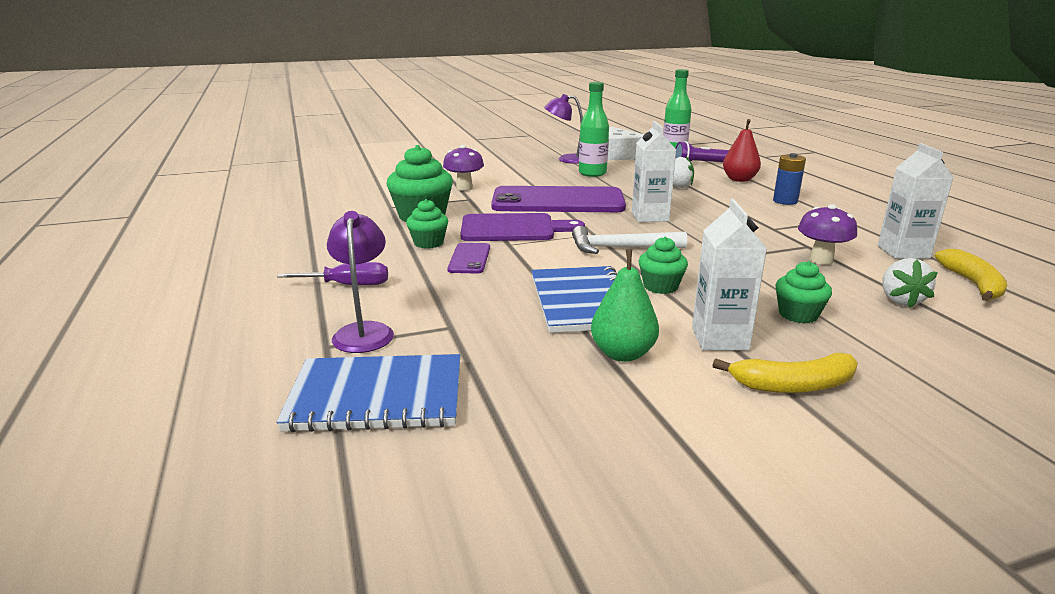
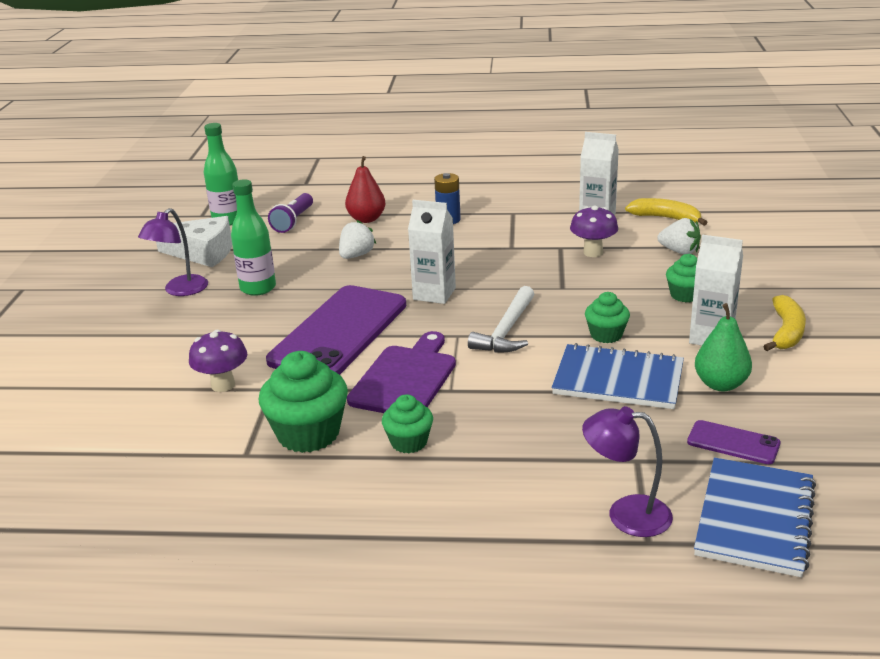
camera: 65 degrees left, 5 degrees up
(348, 285) = (502, 515): purple screwdriver -> none
(469, 259) = (476, 422): purple phone -> purple phone (733, 443)

